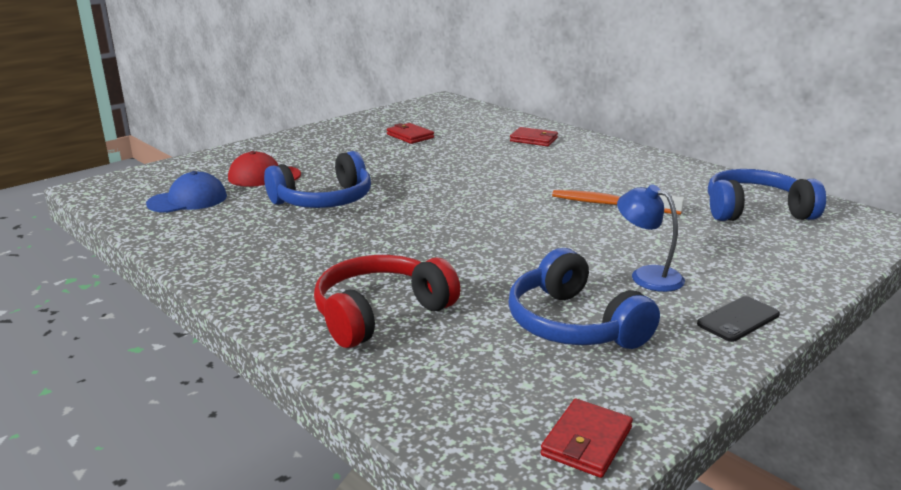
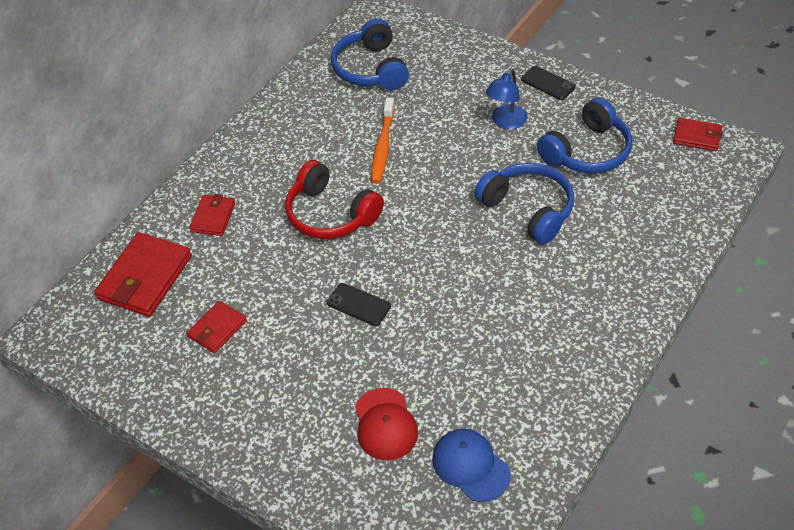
camera: 100 degrees left, 25 degrees up
(324, 201) = (435, 346): blue headphones -> blue headphones (528, 209)
(380, 313) = (618, 246): red headphones -> red headphones (330, 214)
(397, 178) = (358, 304): none -> black phone
(477, 120) = (145, 278): none -> red wallet

